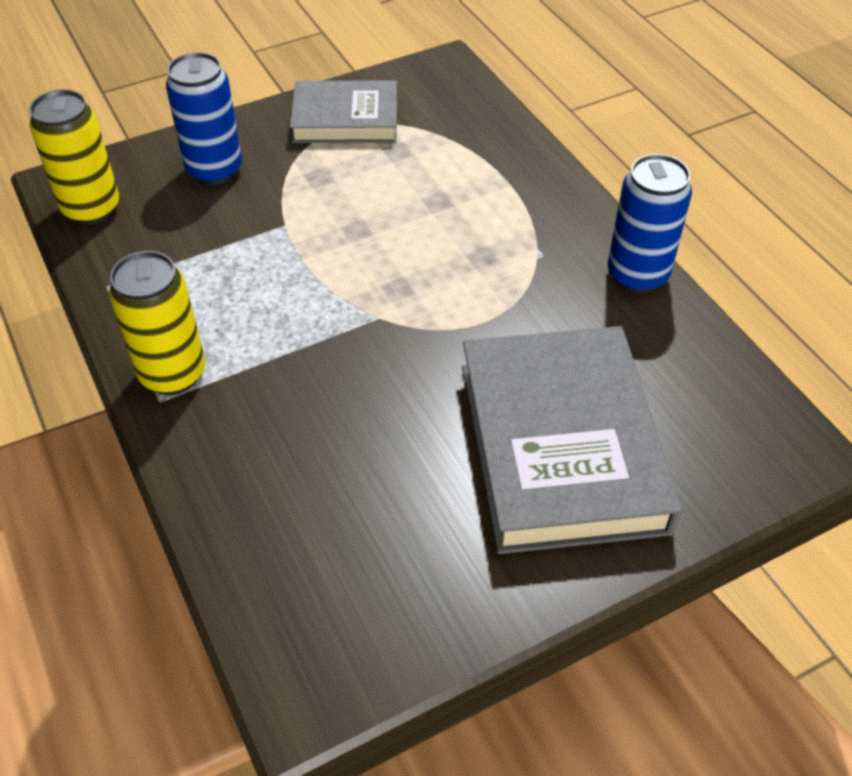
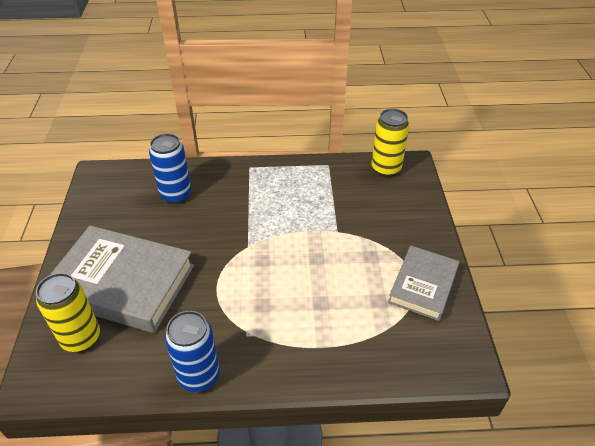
camera: 115 degrees right, 5 degrees down
(173, 374) = (261, 173): yellow can -> yellow can (81, 338)
(215, 170) = (397, 216): blue can -> blue can (176, 195)

